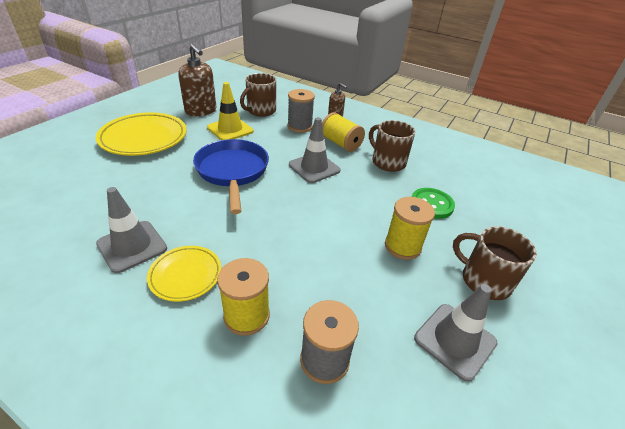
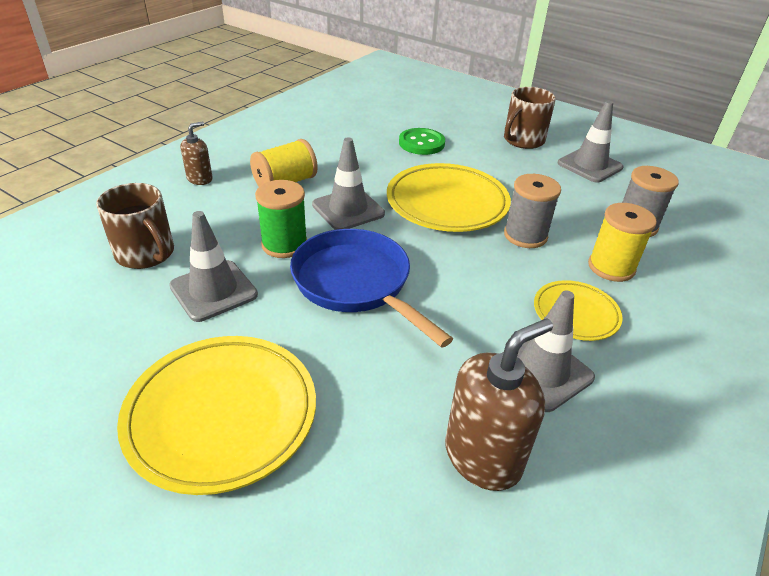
camera: 85 degrees left, 0 degrees up
(201, 111) = (114, 336): brown soap dispenser -> brown soap dispenser (483, 456)
(230, 129) = (213, 290): yellow traffic cone -> grey traffic cone
(232, 171) = (356, 283): blue pan -> blue pan turned 60 degrees clockwise
(271, 146) = (284, 244): none -> green spool
(300, 126) = (223, 214): grey spool -> grey spool (525, 235)
(334, 214) = (447, 203): none -> yellow plate
(387, 162) = (337, 155): brown mug -> none
(402, 246) = (490, 170): yellow spool -> none

